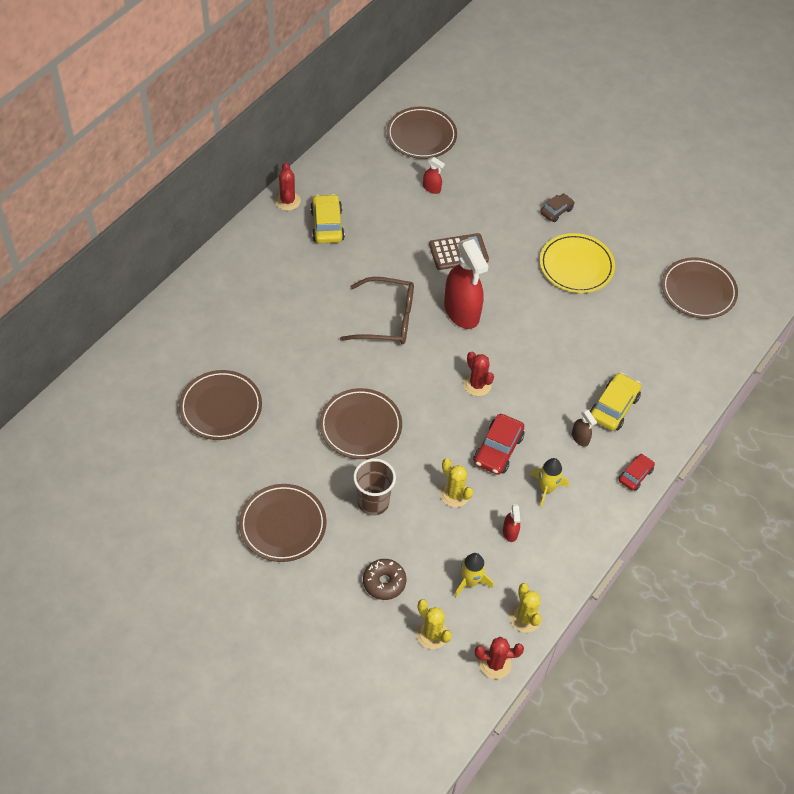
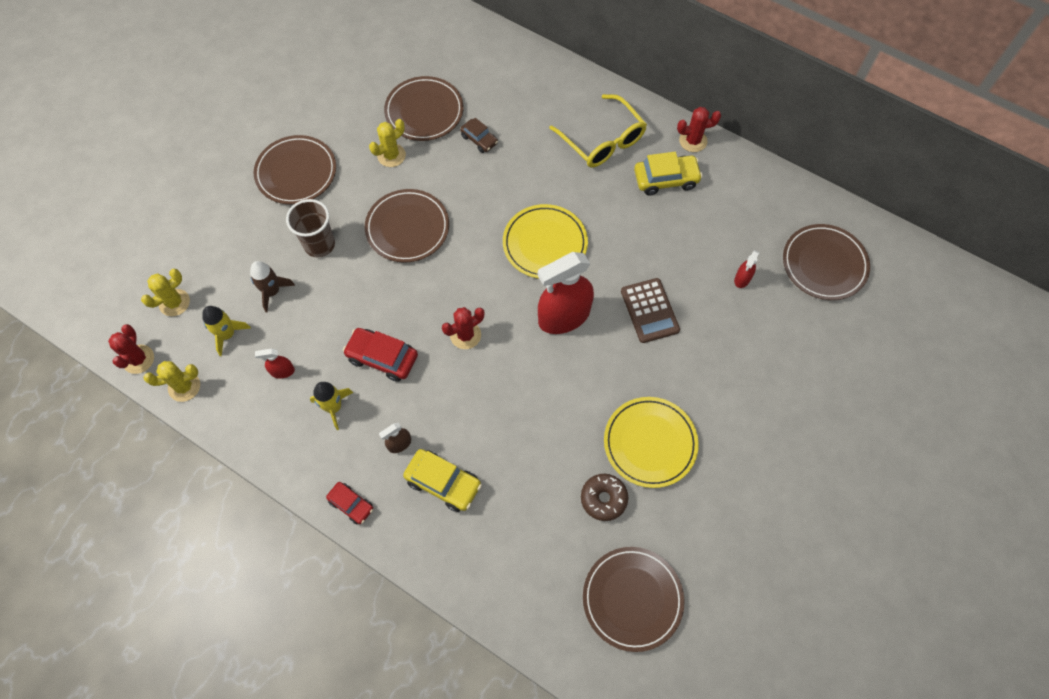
camera: 90 degrees right, 10 degrees up
(278, 266) = (602, 140): none -> yellow glasses
(384, 582) = (232, 259): brown donut -> brown donut (603, 499)
(387, 319) = (545, 244): brown glasses -> yellow plate
(424, 543) = (272, 292): none -> brown rocket
(454, 494) = (328, 317): yellow cactus -> yellow cactus (391, 155)
(556, 211) = (735, 420): brown car -> brown car (479, 139)

